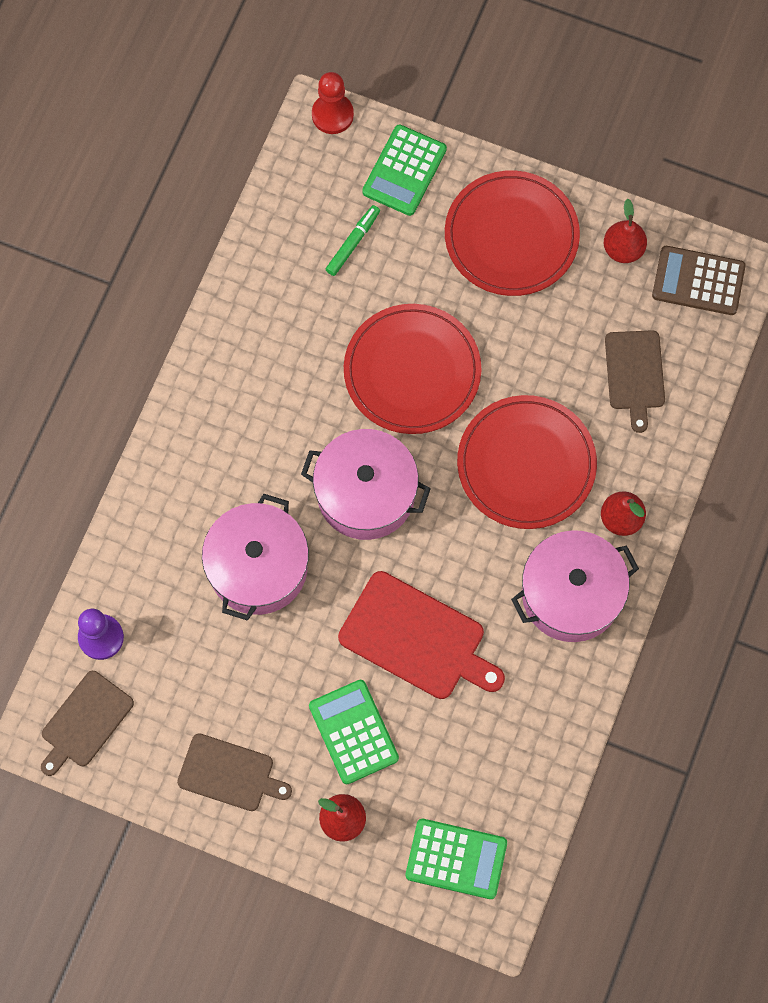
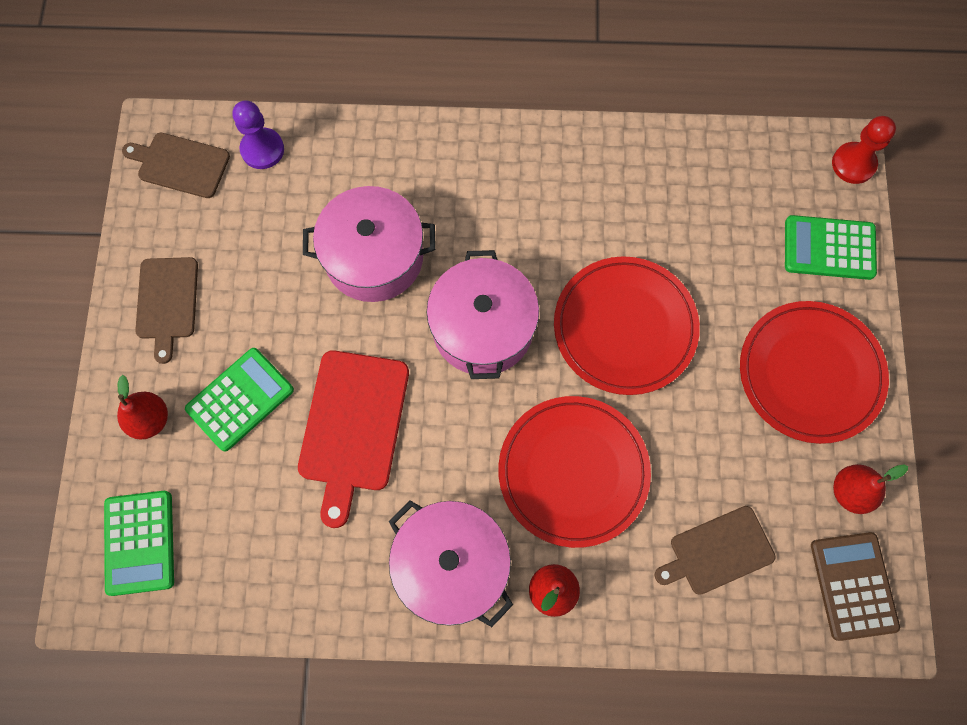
camera: 70 degrees right, 0 degrees up
(353, 243) = (732, 227): green marker -> none

